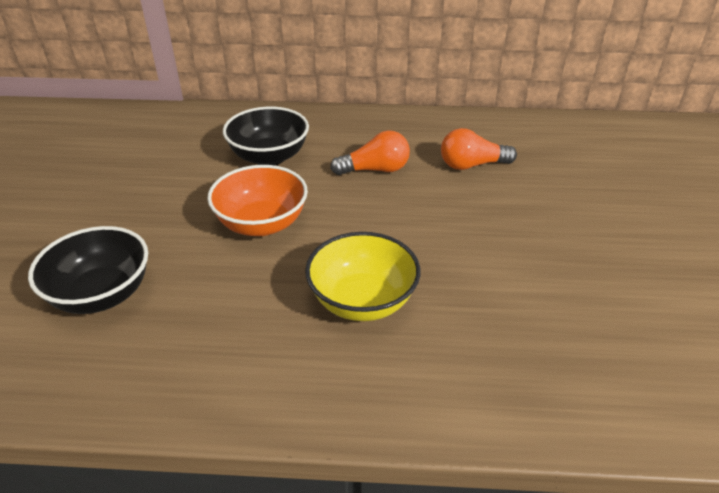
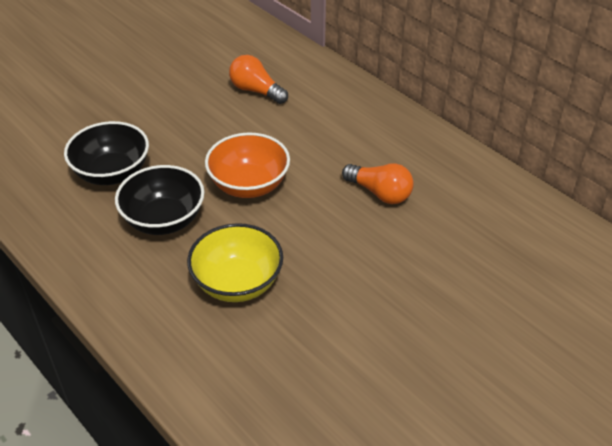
camera: 45 degrees right, 5 degrees up
(269, 157) = (319, 134): black bowl -> black bowl (164, 220)
(472, 165) = (462, 238): orange light bulb -> orange light bulb (256, 91)

